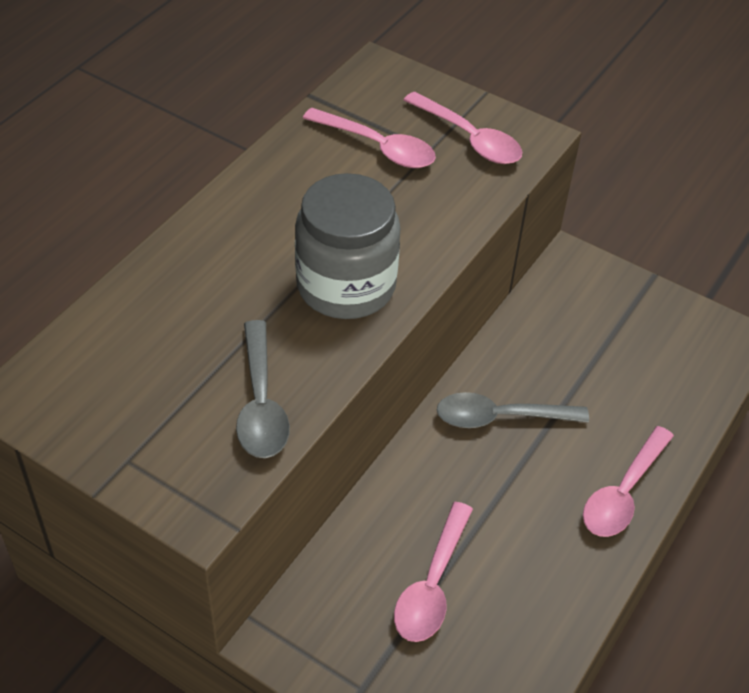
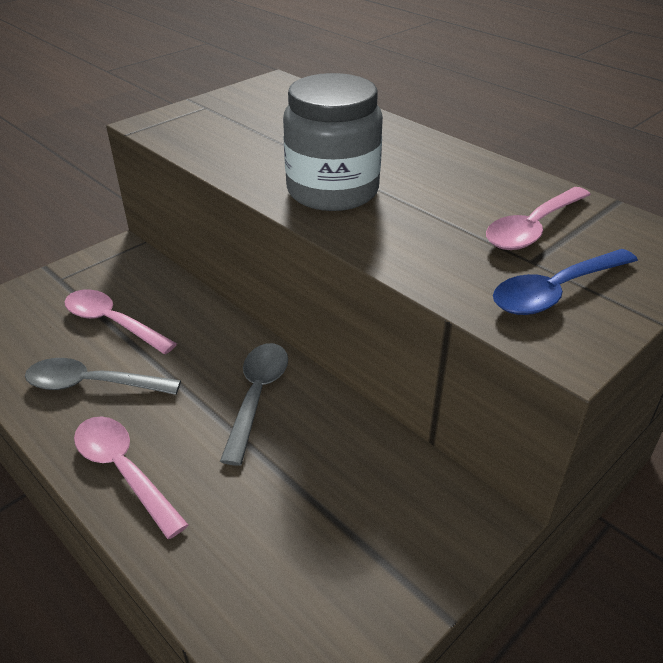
camera: 105 degrees right, 10 degrees down
(261, 403) = (224, 147): grey spoon -> grey spoon (92, 384)
(469, 138) = (555, 292): pink spoon -> blue spoon

